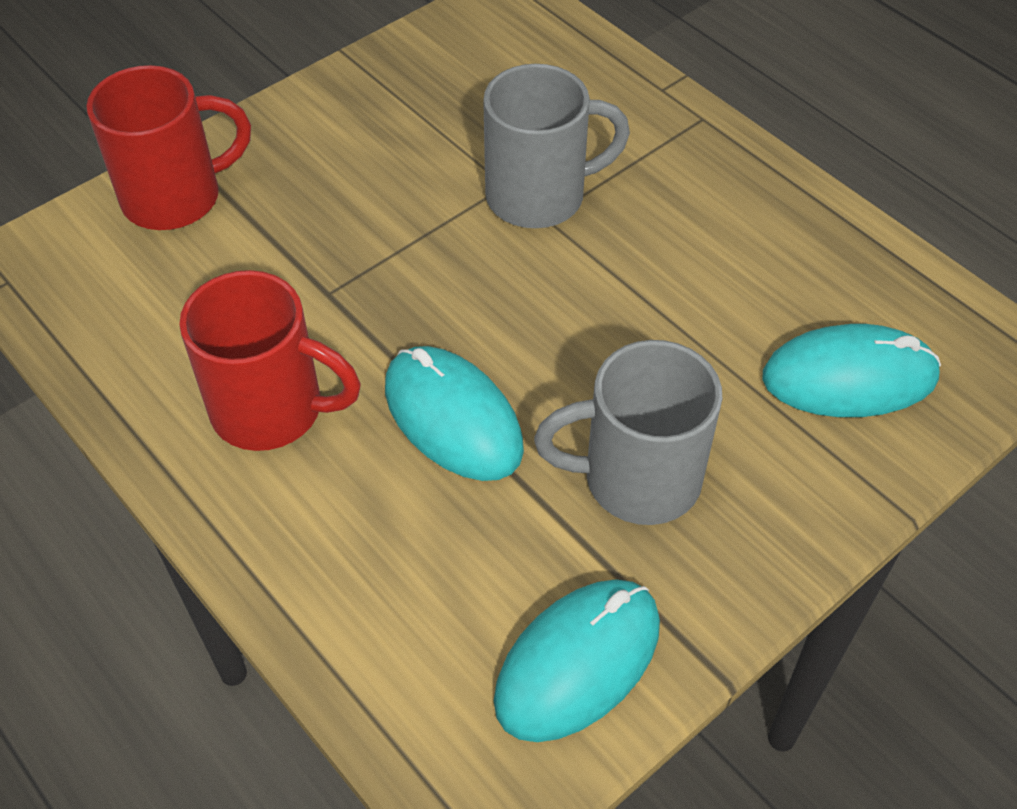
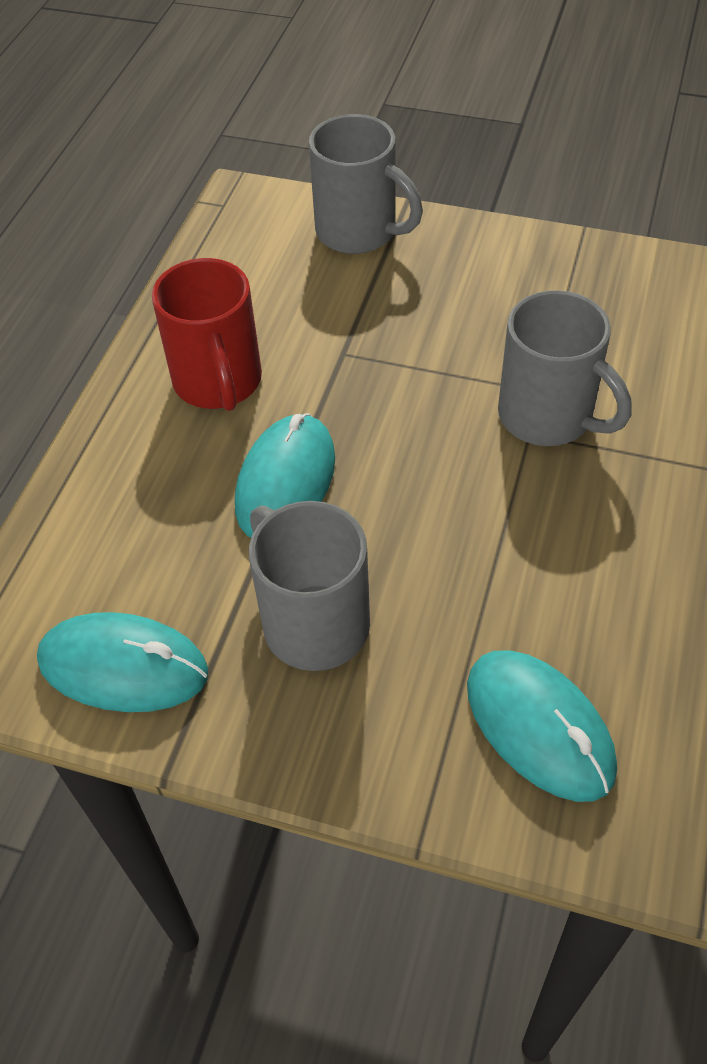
camera: 60 degrees right, 0 degrees up
(175, 197) = (359, 232): red mug -> grey mug

